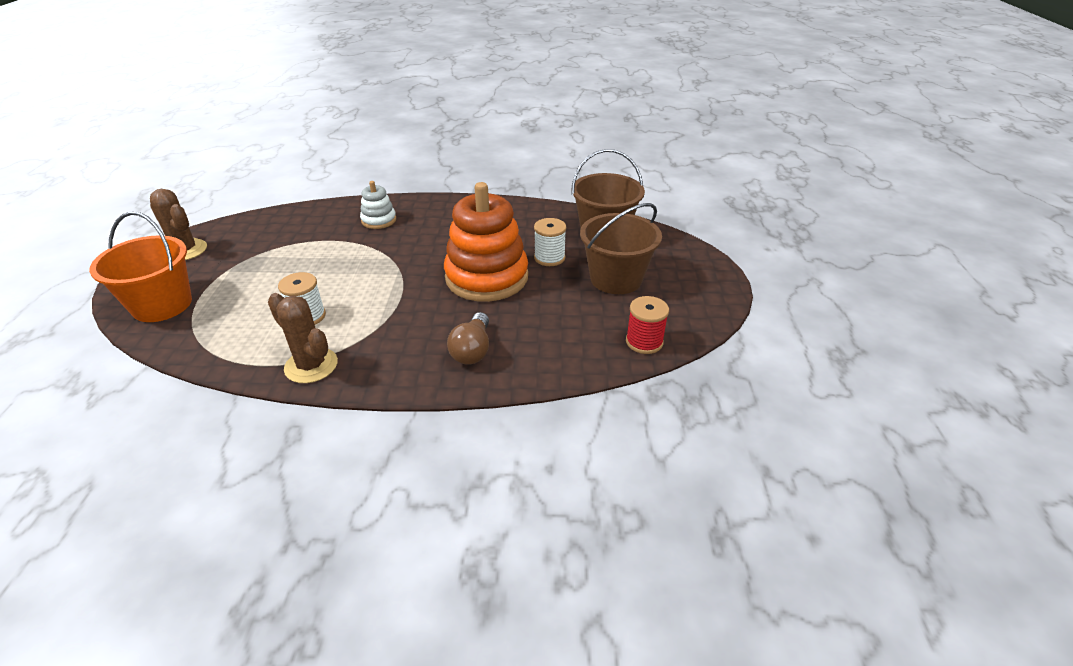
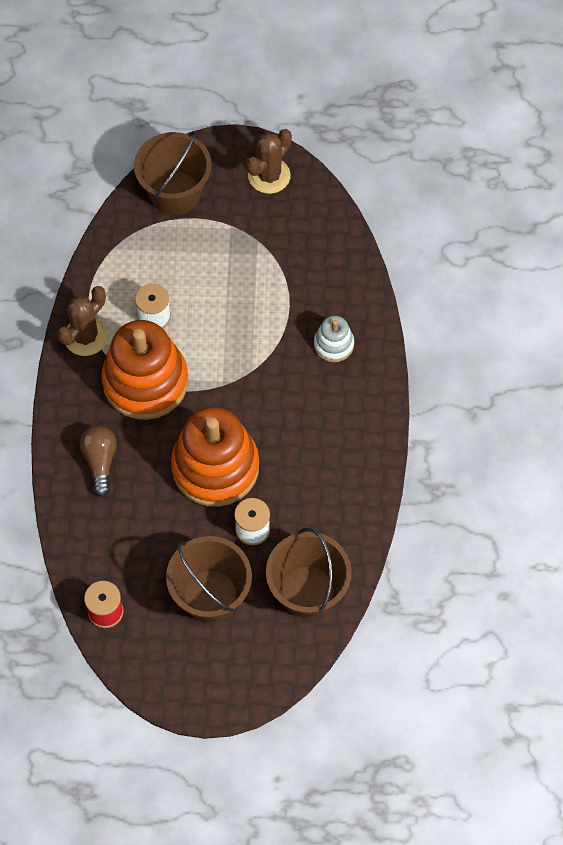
camera: 90 degrees right, 25 degrees up
(162, 305) = (175, 193): orange bucket -> brown bucket
(383, 321) = (145, 382): none -> orange stacking toy
(472, 350) = (100, 461): brown light bulb -> brown light bulb turned 75 degrees clockwise

